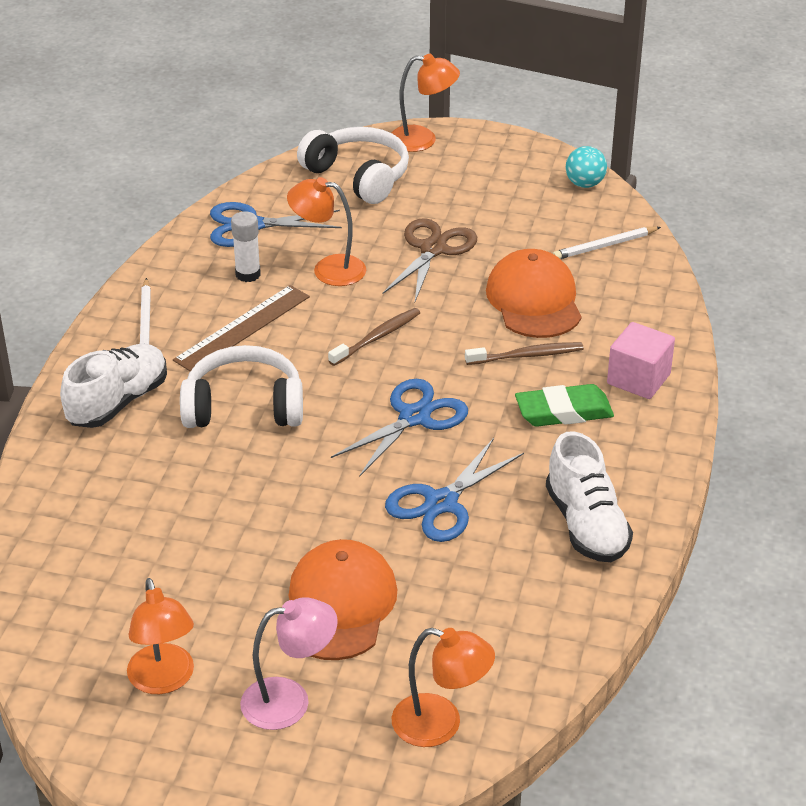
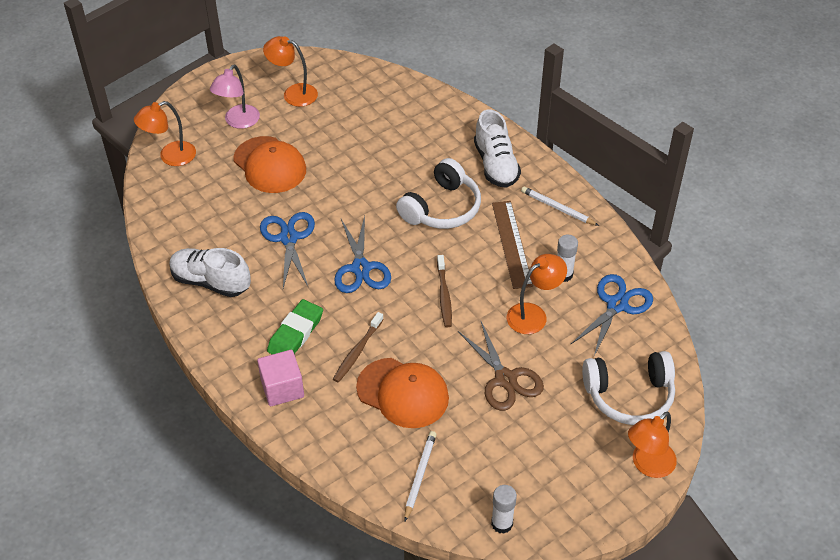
camera: 130 degrees right, 10 degrees up
(584, 184) = (502, 523): turquoise ball -> white glue stick

